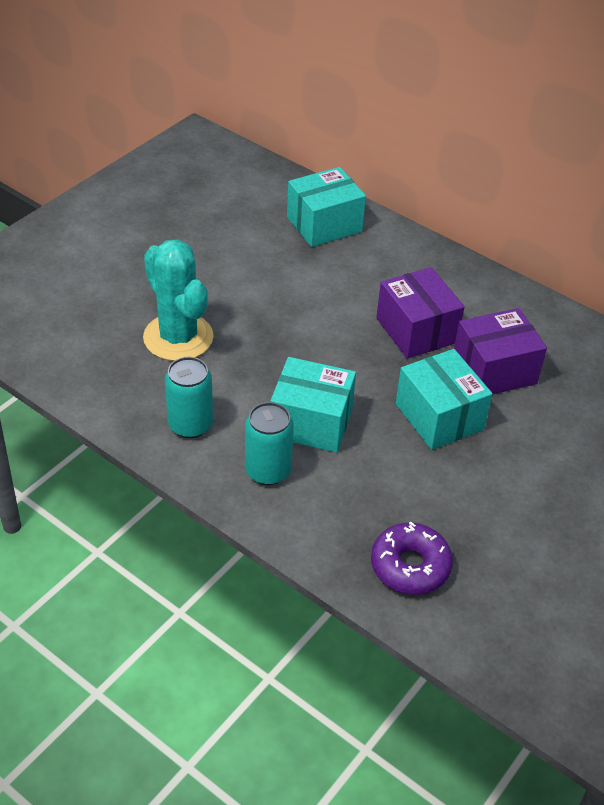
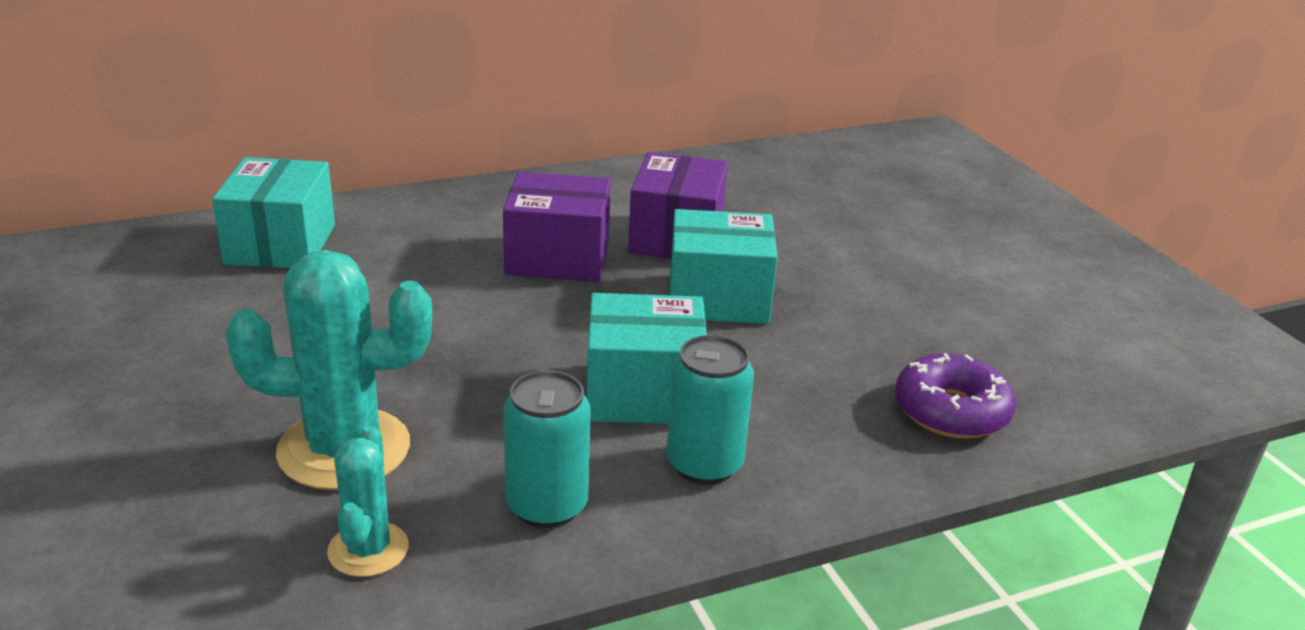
camera: 60 degrees left, 15 degrees down
(119, 380) = (368, 549): none -> turquoise cactus
(311, 422) = (643, 393): turquoise box -> turquoise box turned 45 degrees clockwise

